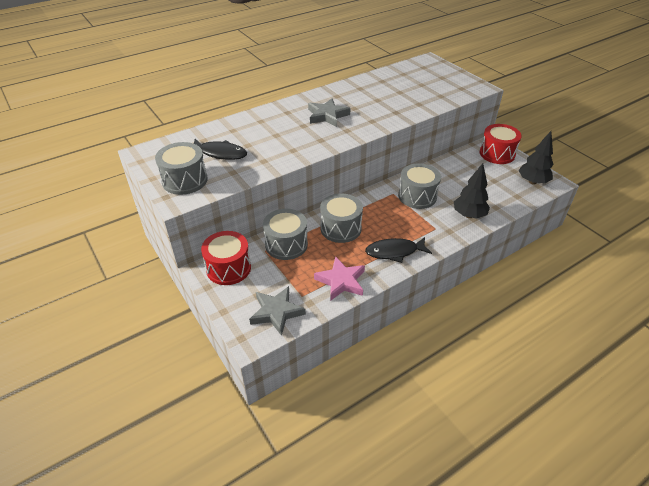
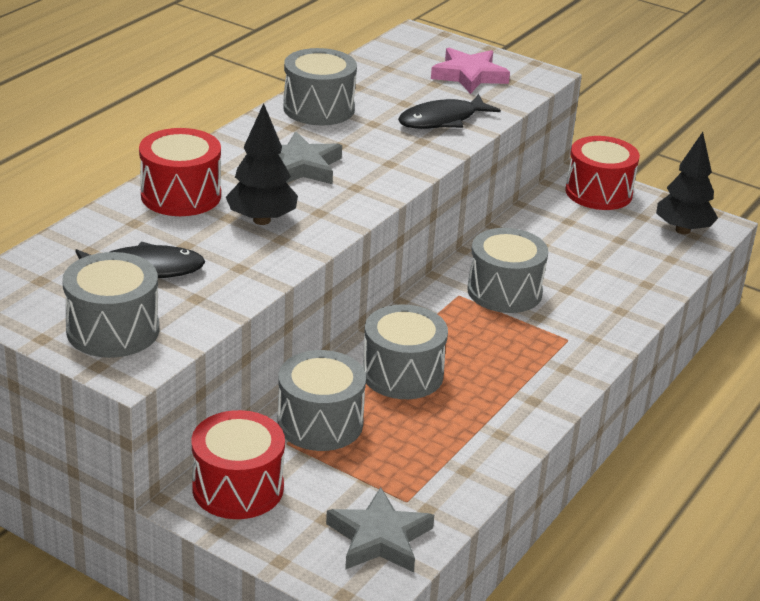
camera: 25 degrees left, 10 degrees down
(262, 121) = (181, 195): none -> red drum
(341, 281) = (460, 461): pink star -> pink star (469, 75)
(356, 89) = (319, 108): none -> grey drum
(394, 252) = (522, 392): black fish -> black fish (442, 120)
(469, 215) = (610, 306): black tree -> black tree (261, 220)

